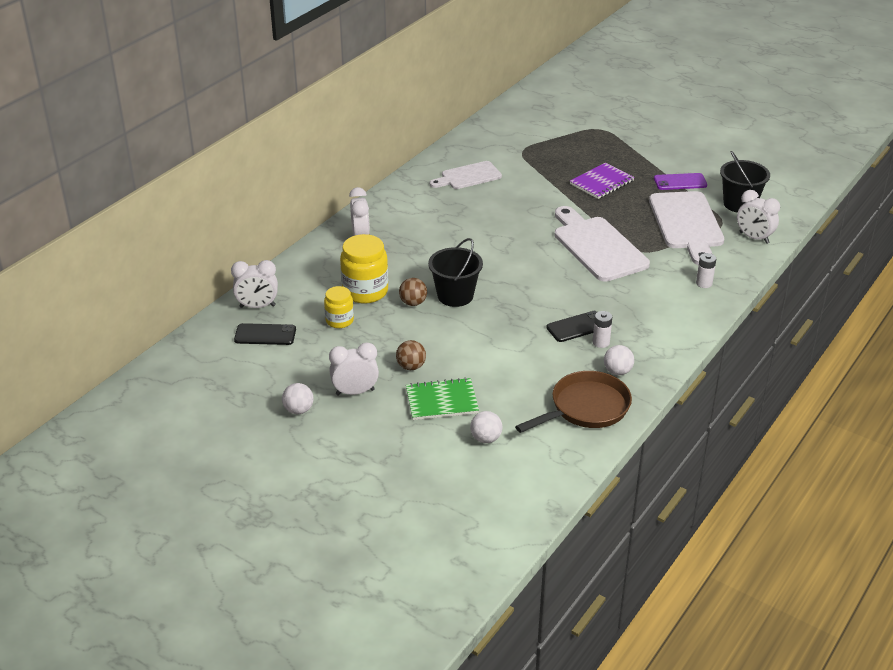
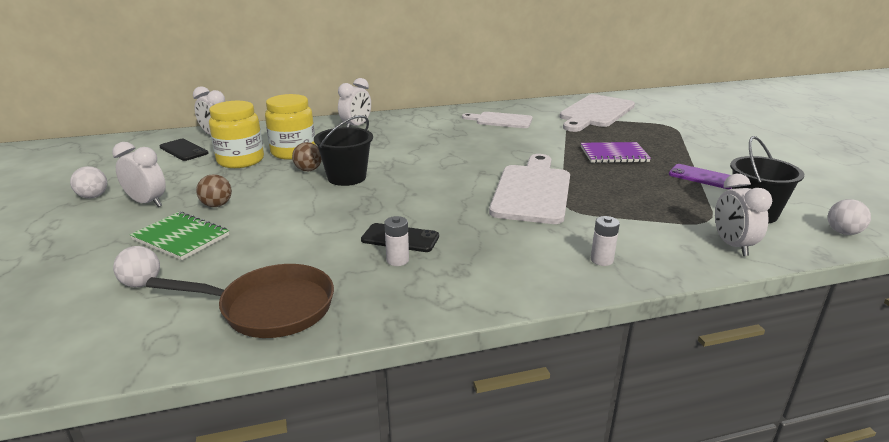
camera: 40 degrees right, 10 degrees down
(339, 320) = (240, 160): yellow jar -> yellow jar, size x1.68
(617, 371) = (365, 292): white ball -> white ball (843, 232)
(686, 224) = (659, 207): white cutting board -> white cutting board (595, 113)

